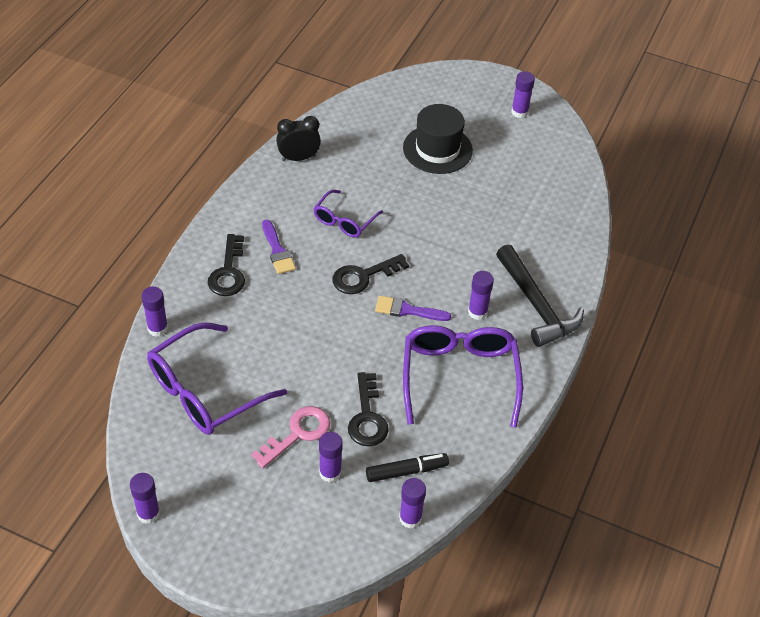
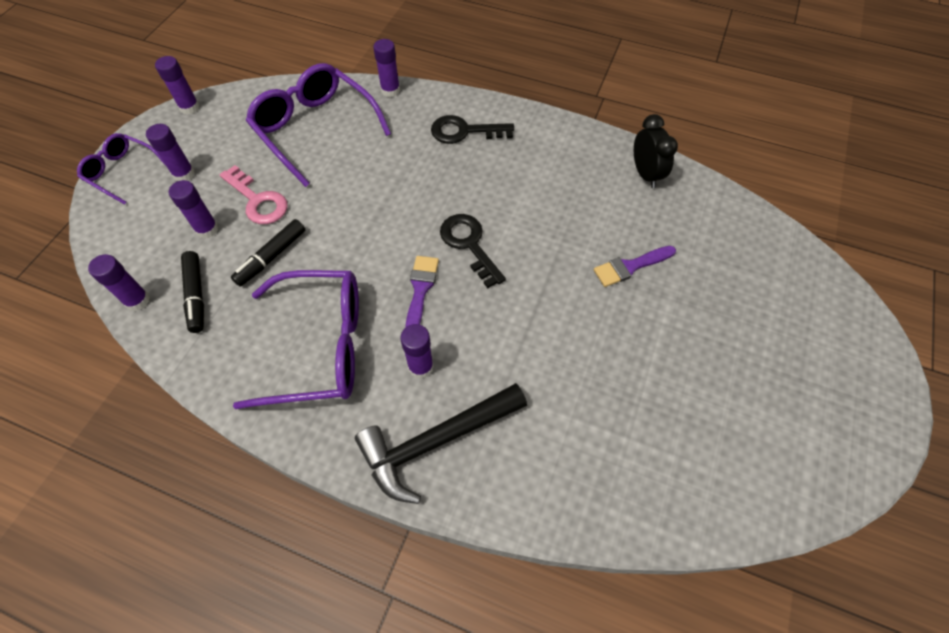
camera: 90 degrees right, 10 degrees up
(277, 251) = (499, 167): purple brush -> purple brush (630, 267)
(344, 220) = (554, 222): purple glasses -> purple glasses (122, 172)
(367, 417) = (271, 257): black key -> black marker
(437, 149) = (706, 317): black hat -> none
(519, 112) = (826, 428): purple glue stick -> purple glue stick (184, 174)

